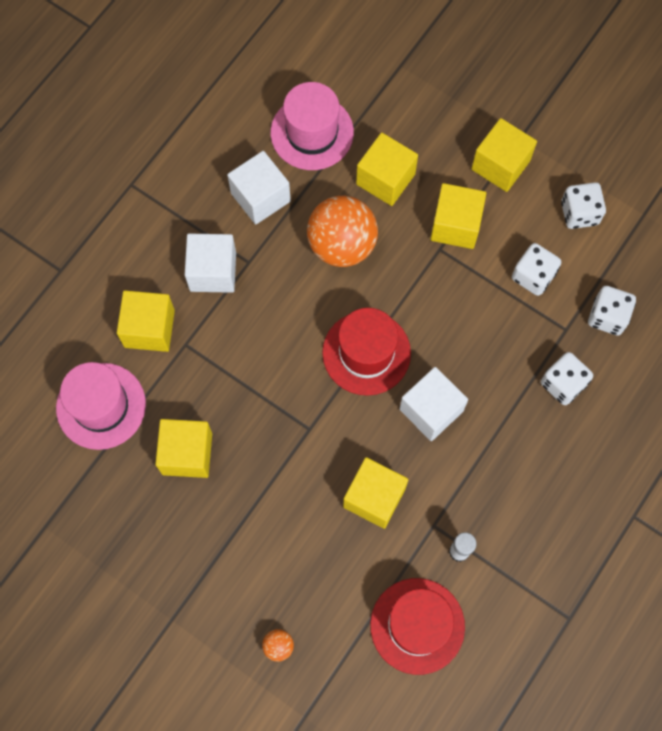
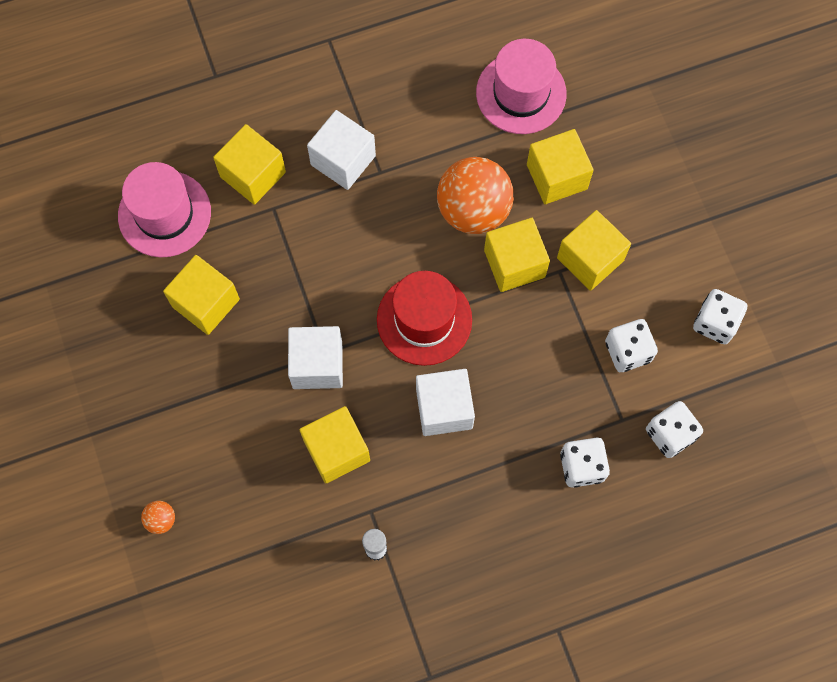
camera: 35 degrees right, 0 degrees up
(260, 197) = (432, 122): white cube -> white cube (317, 365)
(417, 626) = (291, 587): red hat -> none
(500, 165) = (673, 231): yellow cube -> yellow cube (514, 263)

